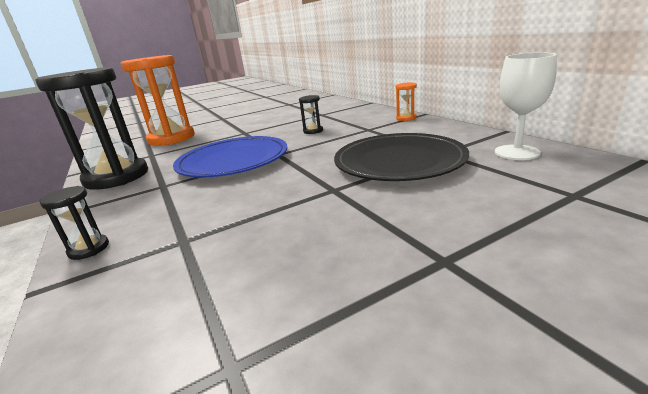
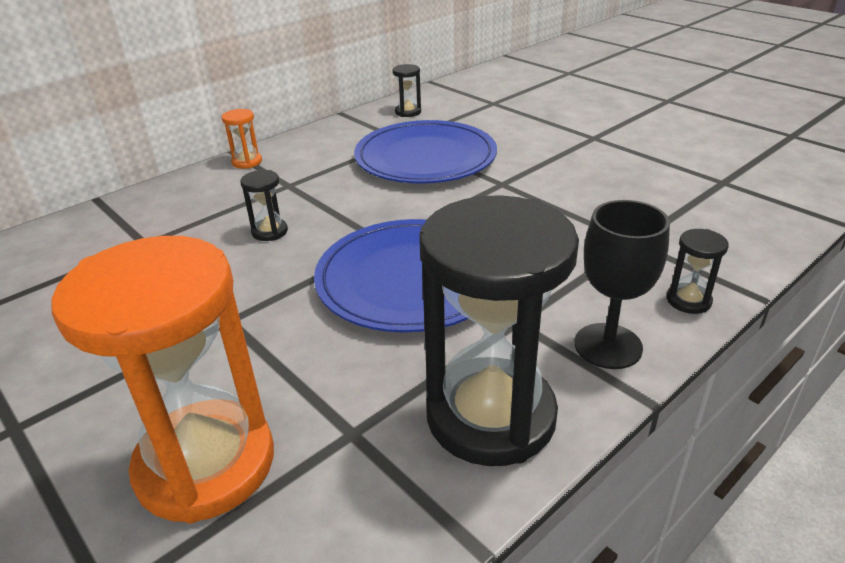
camera: 105 degrees left, 10 degrees up
(105, 209) = (608, 346): none -> black goblet
(399, 161) = (425, 158): black plate -> blue plate
(517, 152) = (408, 112): white goblet -> black hourglass

